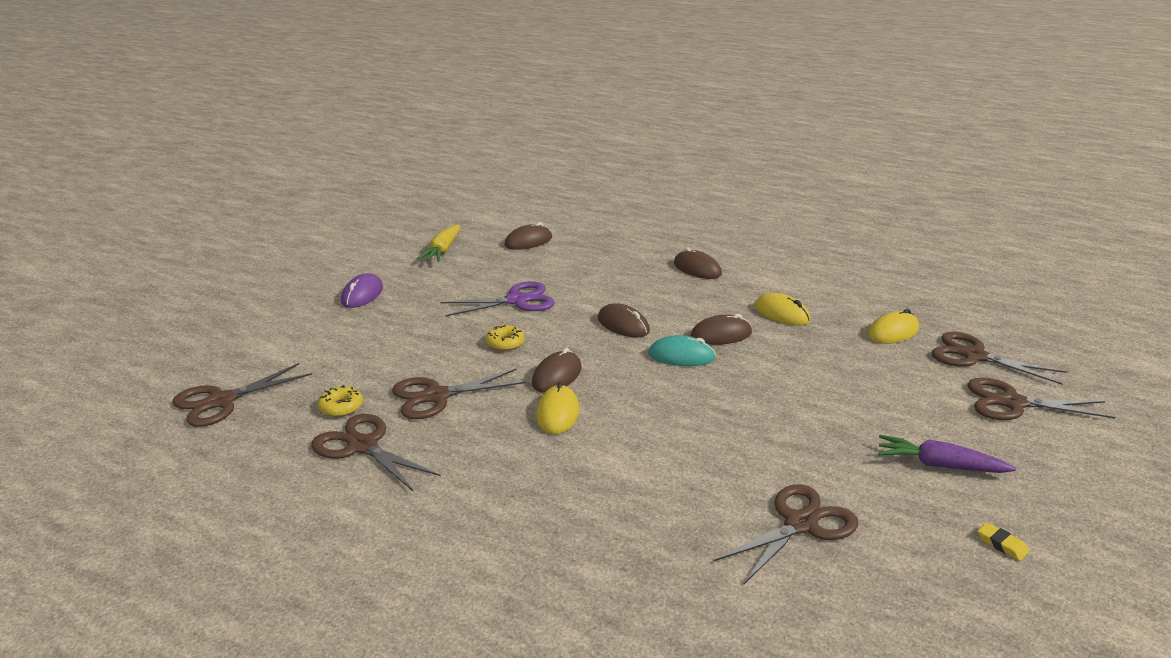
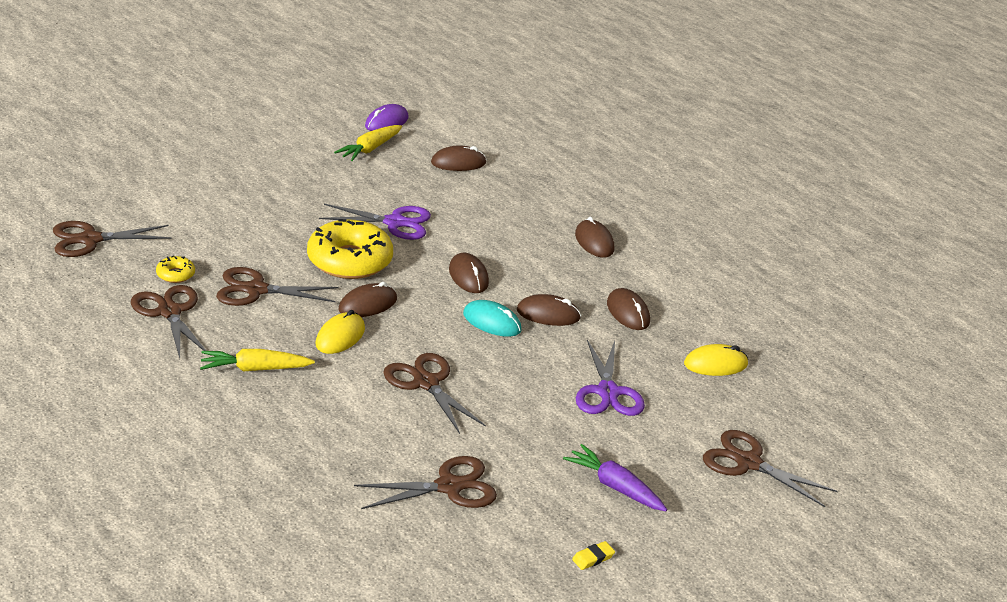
camera: 20 degrees right, 5 degrees up
(362, 295) = (264, 175): purple mouse -> purple mouse (386, 122)
(499, 474) = (254, 369): none -> yellow carrot
(505, 343) = (349, 261): yellow donut -> yellow donut, size x2.30
(782, 313) = (628, 312): yellow mouse -> brown mouse
(838, 383) = (607, 392): none -> purple scissors
(974, 356) = (767, 412): brown scissors -> brown scissors (426, 383)
(1001, 544) = (593, 558): yellow eraser -> yellow eraser turned 75 degrees clockwise

